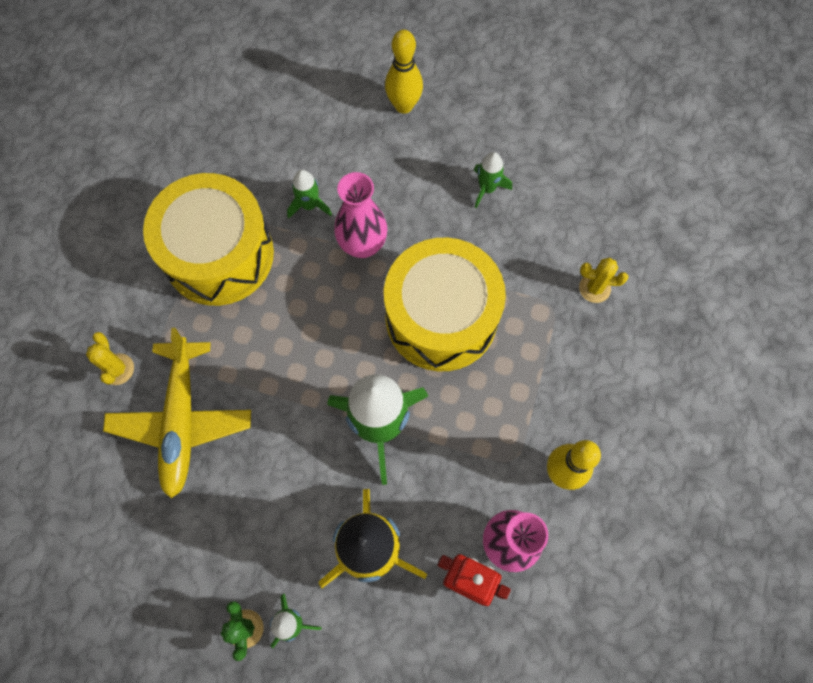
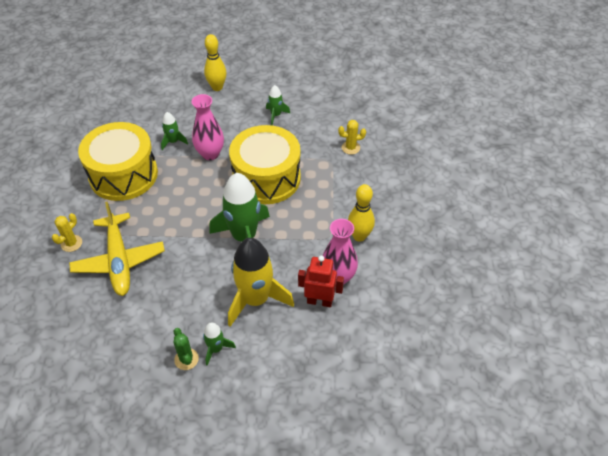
camera: 15 degrees left, 20 degrees down
(117, 369) = (71, 243): yellow cactus -> yellow cactus turned 60 degrees clockwise

